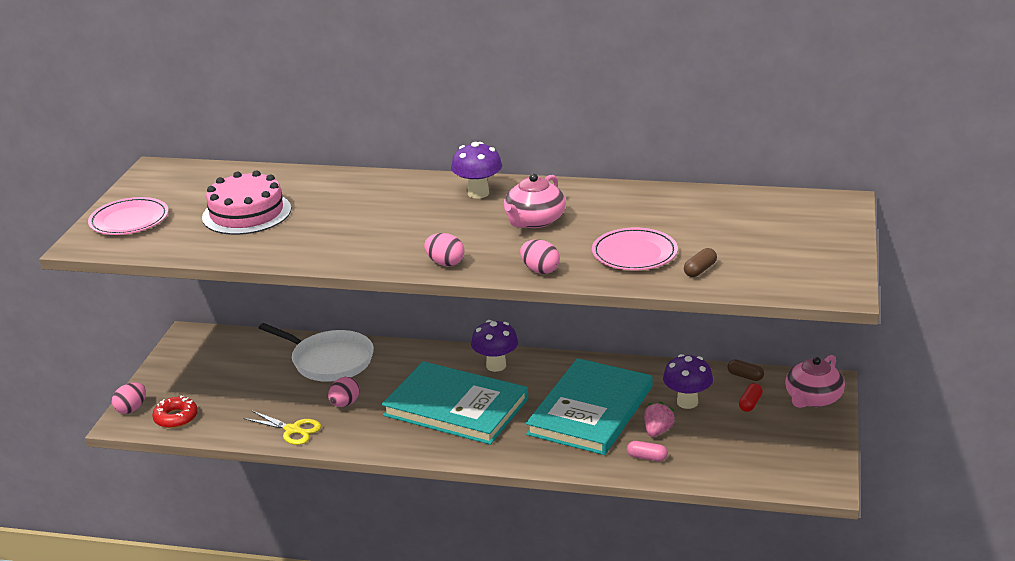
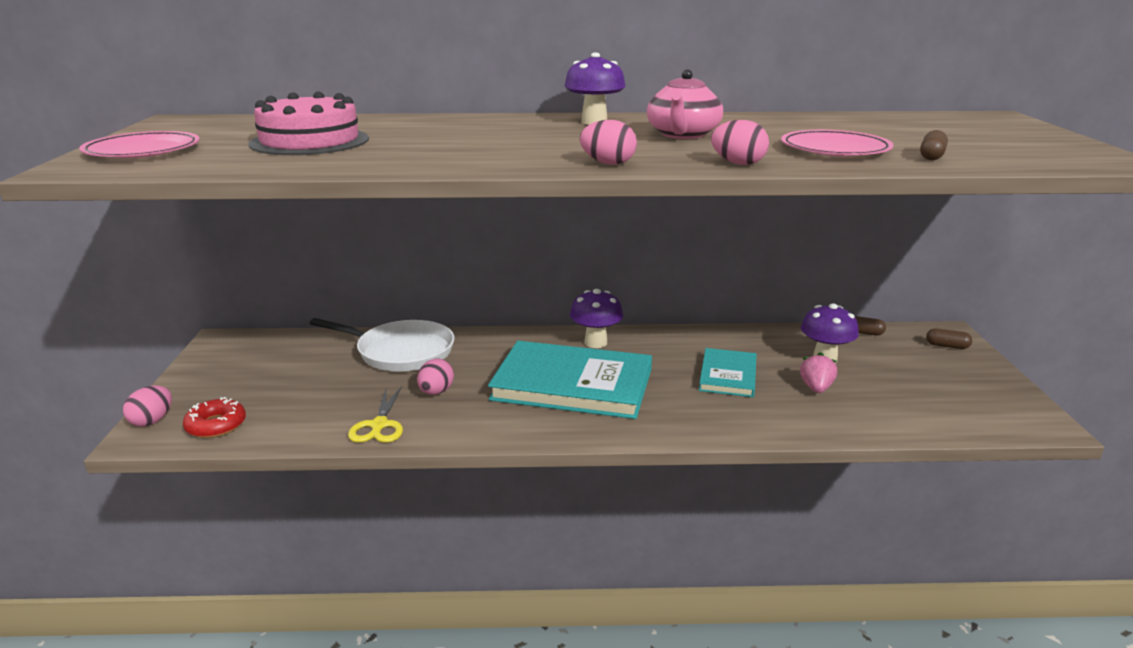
camera: 15 degrees left, 5 degrees down
(293, 430) = (379, 425): yellow scissors -> yellow scissors turned 75 degrees clockwise
(591, 410) = (728, 375): turquoise book -> turquoise book, size x0.54
(647, 457) = (826, 415): pink capsule -> none
(750, 403) = (890, 355): red capsule -> none
(813, 398) = (947, 346): pink teapot -> brown capsule

